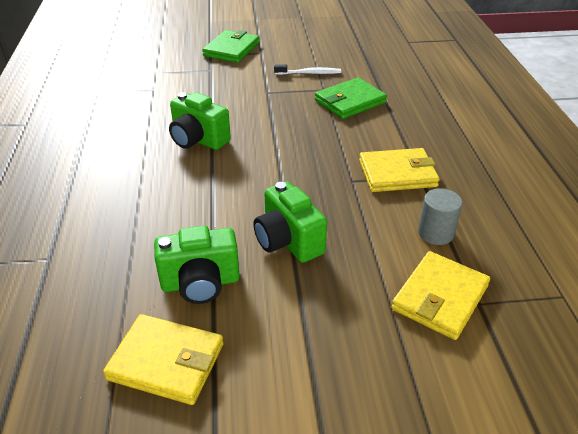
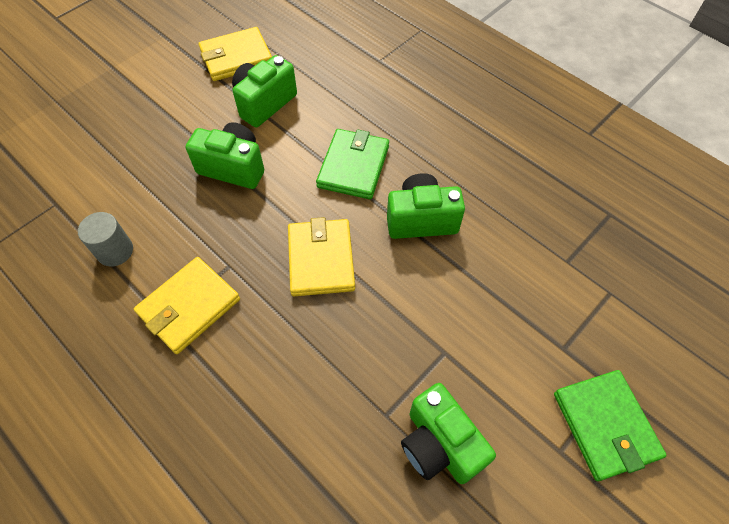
camera: 140 degrees right, 20 degrees up
(309, 73) = (439, 444): white toothbrush -> green camera
(350, 101) = (330, 411): green wallet -> green wallet (353, 166)
(440, 297) = (87, 191): yellow wallet -> yellow wallet (321, 259)

